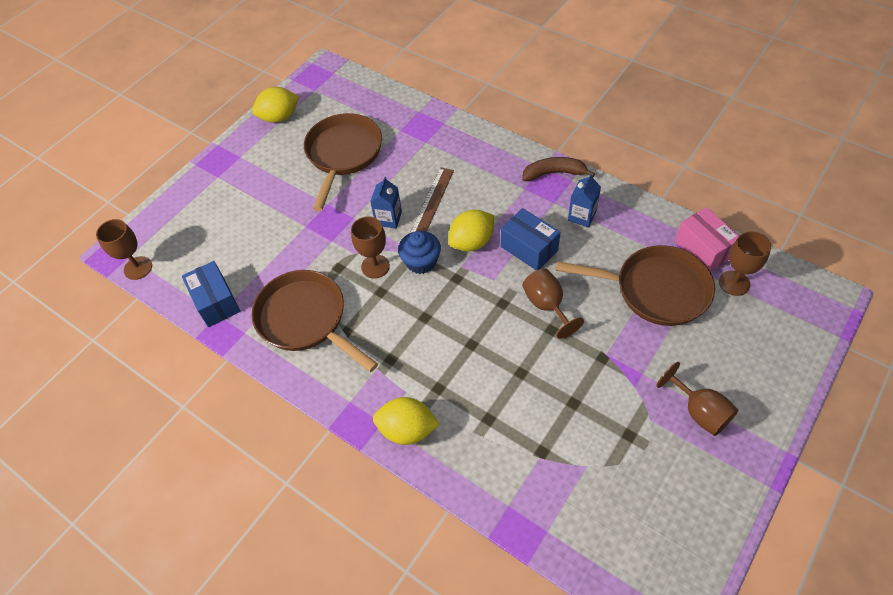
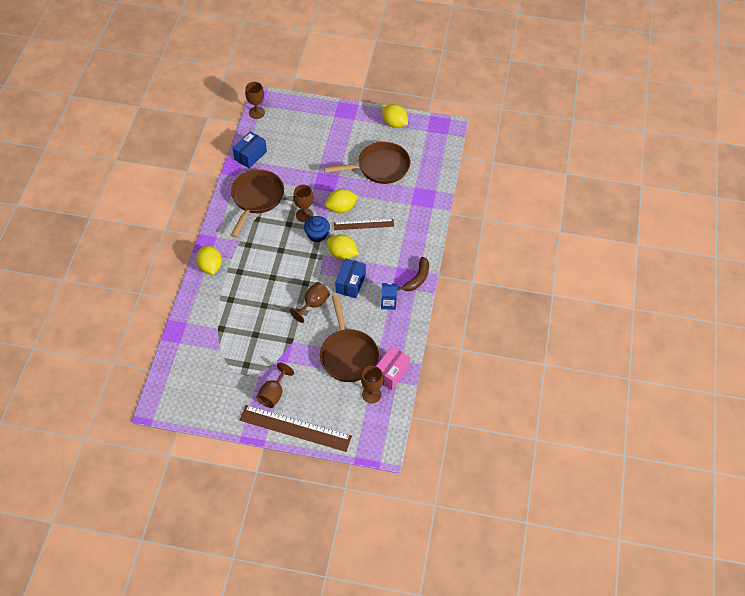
camera: 60 degrees right, 0 degrees up
(388, 218) = (341, 208): blue carton -> yellow lemon
(554, 173) = (417, 279): brown banana -> brown banana turned 60 degrees clockwise
(772, 400) = (295, 428): none -> brown ruler

